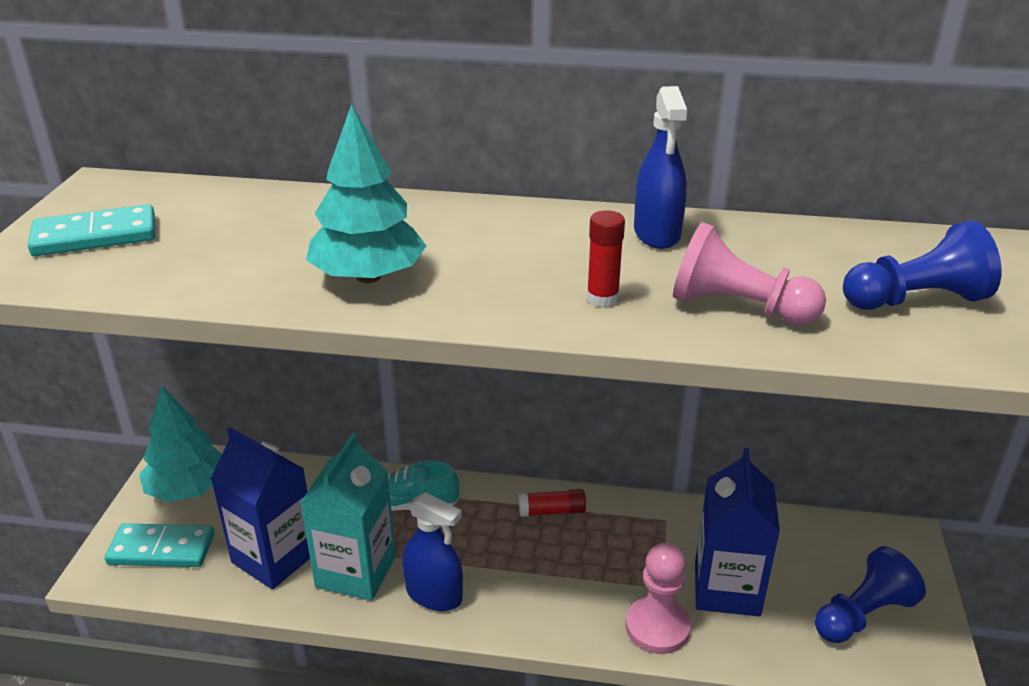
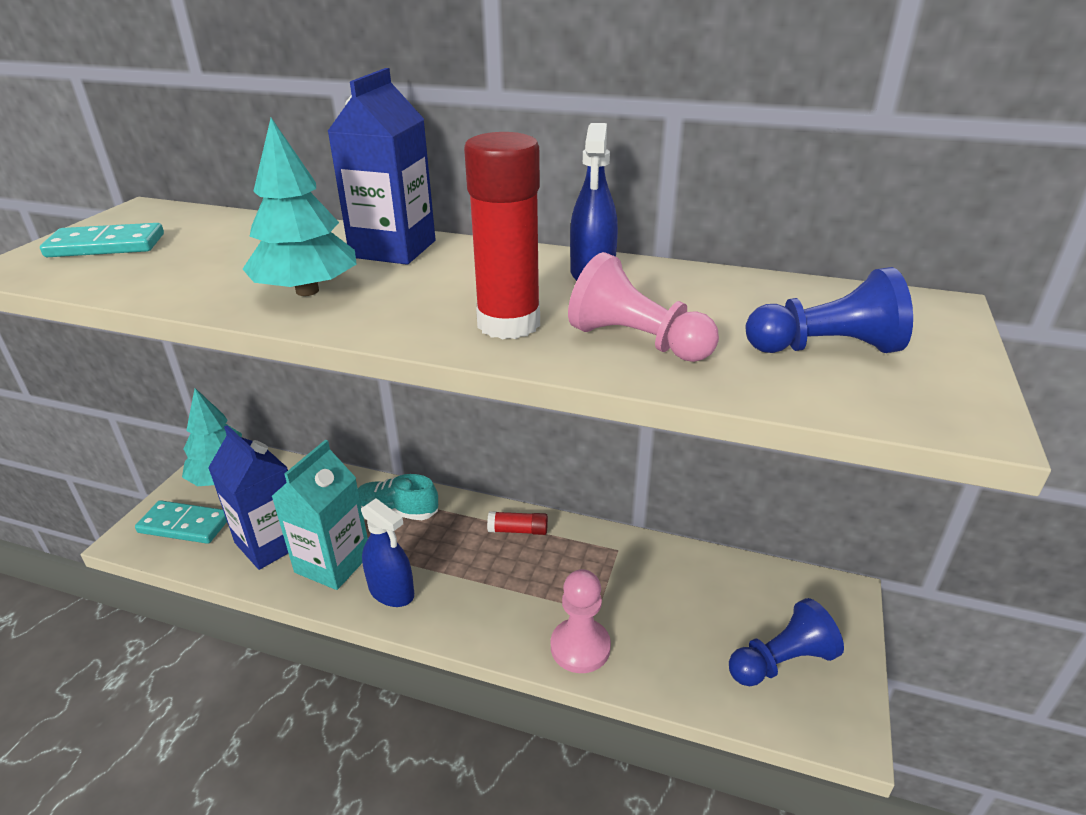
camera: 10 degrees right, 0 degrees up
(602, 298) = (508, 324): red glue stick -> red glue stick, size x2.02
(726, 589) = (656, 620): blue carton -> blue carton (393, 249)

